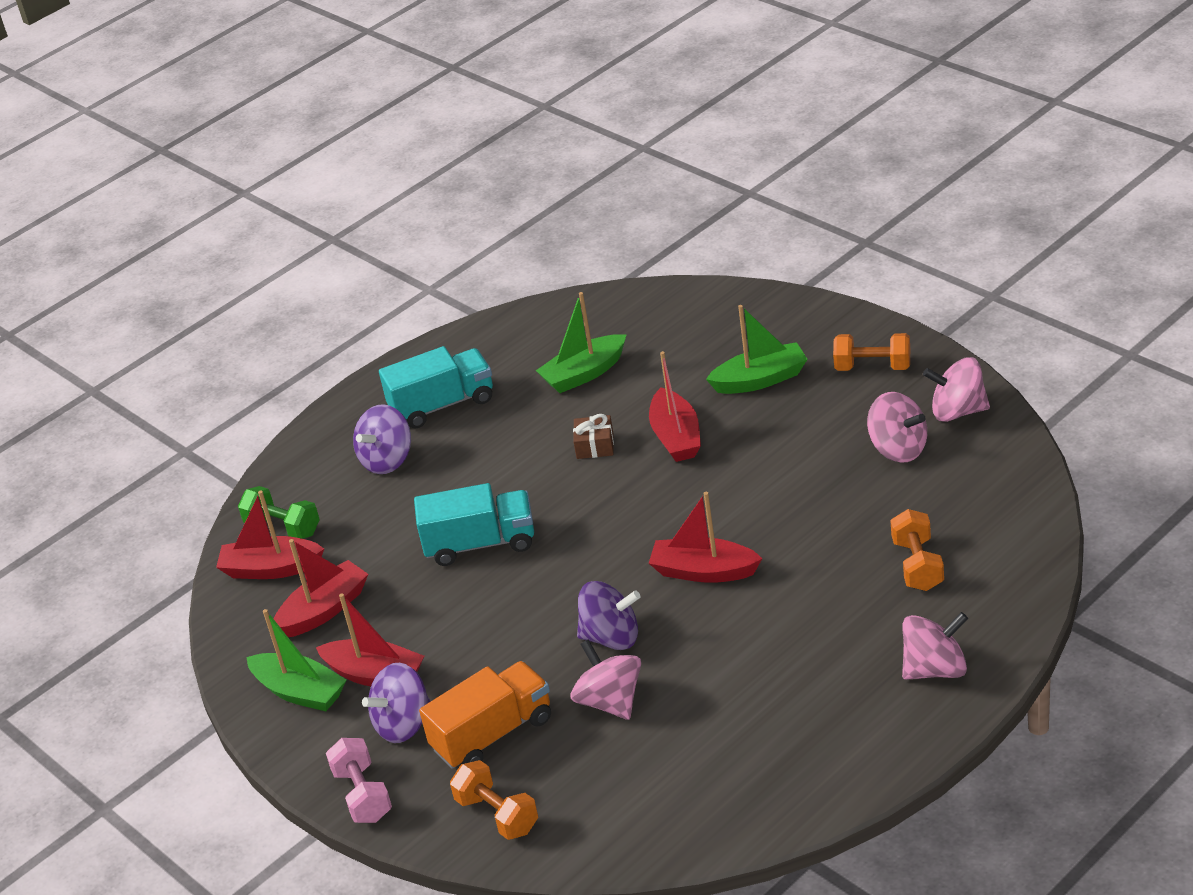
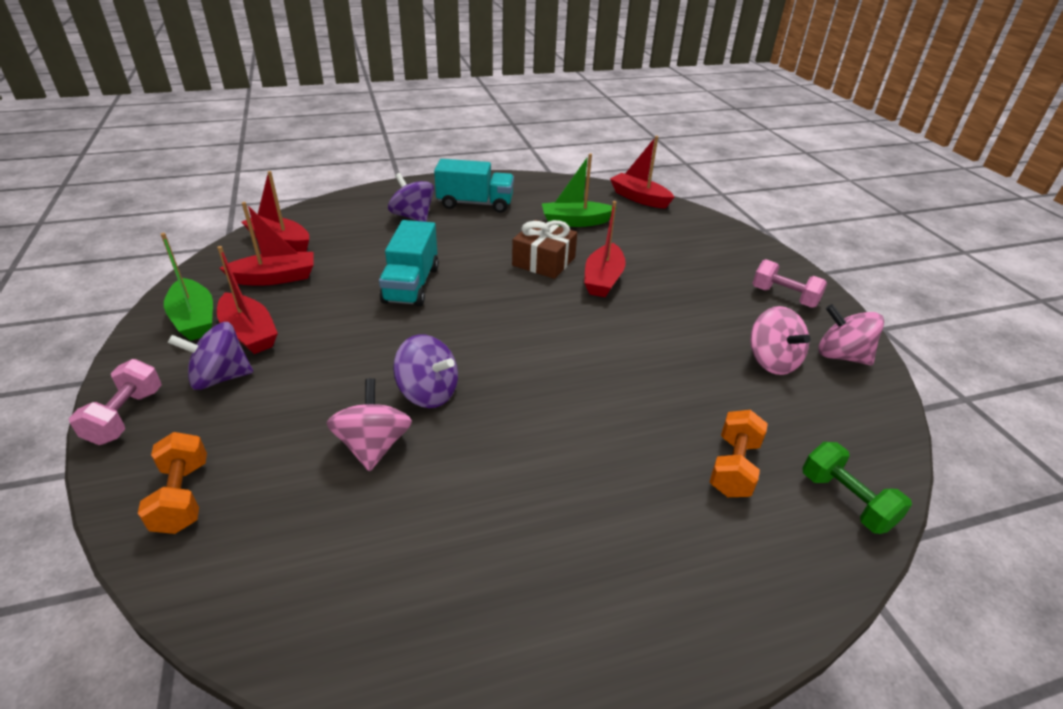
camera: 20 degrees right, 0 degrees up
(283, 527) = (315, 224): green dumbbell -> green dumbbell (845, 501)
(387, 460) = (413, 217): purple spinning top -> purple spinning top turned 75 degrees clockwise
(480, 544) = (411, 285): turquoise truck -> turquoise truck turned 75 degrees clockwise
(493, 734) = (264, 421): orange truck -> none
(595, 446) = (543, 261): brown gift -> brown gift, size x1.64
(704, 571) = (544, 378): red boat -> red boat (639, 198)
(760, 380) = (691, 271): green boat -> none
(873, 367) = (784, 297): orange dumbbell -> pink dumbbell
(935, 669) = (689, 590): pink spinning top -> none

